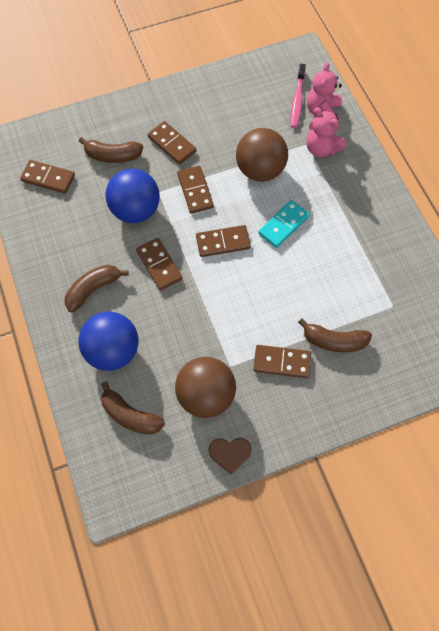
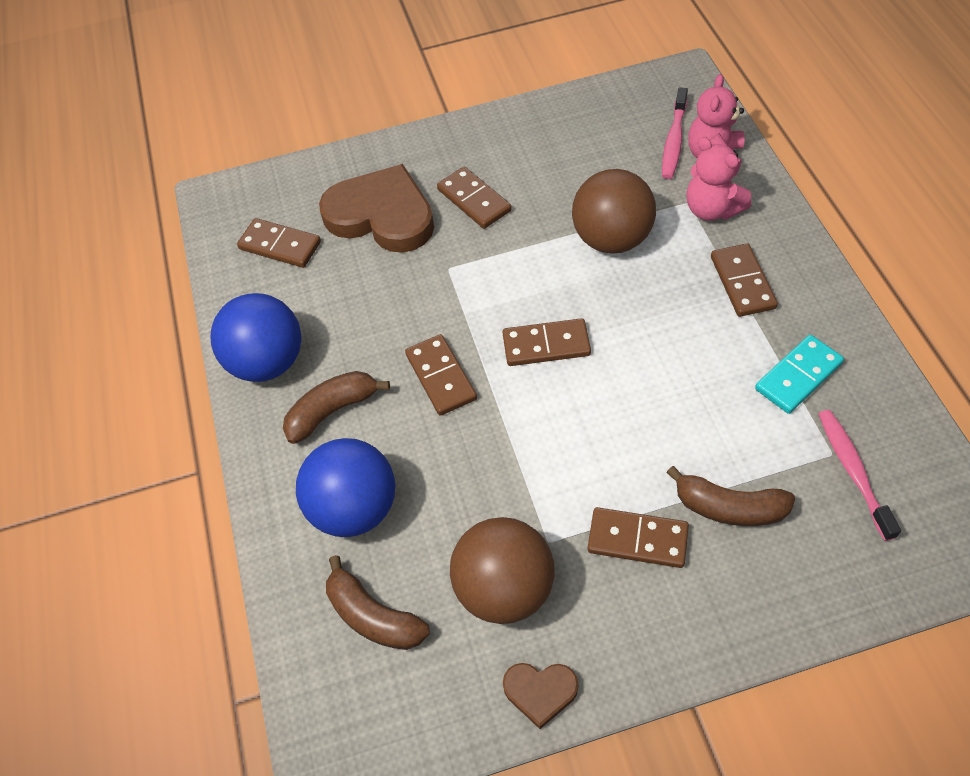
camera: 10 degrees right, 10 degrees down
(113, 156) = (381, 215): brown banana -> brown heart
(135, 210) = (410, 294): blue ball -> blue ball (267, 362)
(195, 191) = (506, 267): brown domino -> brown domino (742, 282)
(283, 225) = (646, 321): turquoise domino -> turquoise domino (798, 376)
(404, 316) = (853, 471): none -> pink toothbrush

